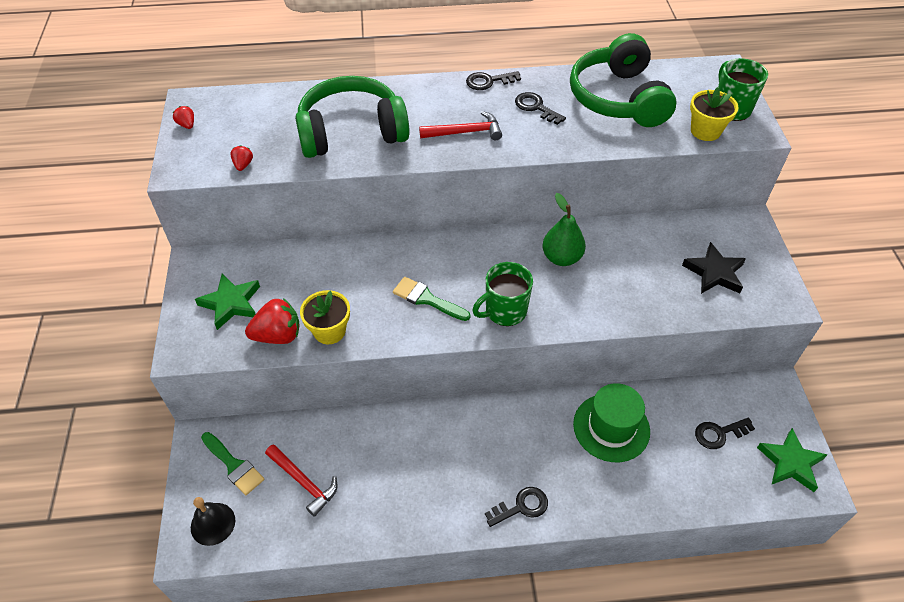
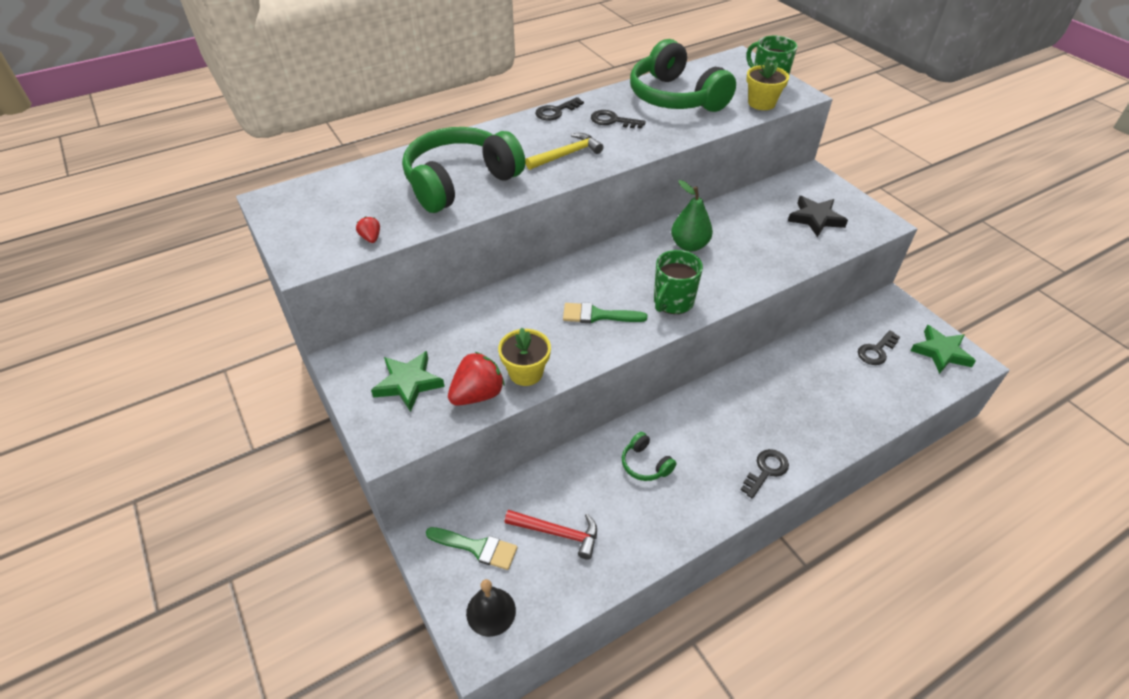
camera: 25 degrees left, 5 degrees down
(187, 125) = (282, 220): red strawberry -> none
(416, 453) = (645, 464): none -> green headphones
(465, 132) = (566, 154): red hammer -> yellow hammer
(611, 427) = (793, 378): green hat -> none

